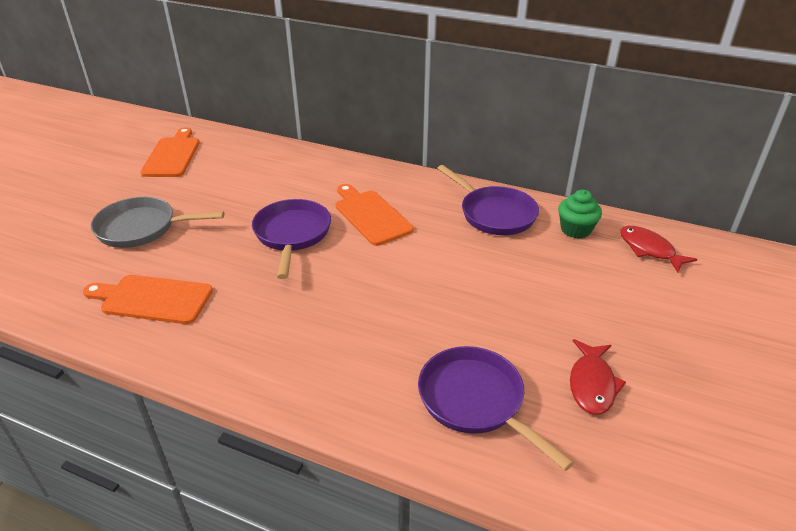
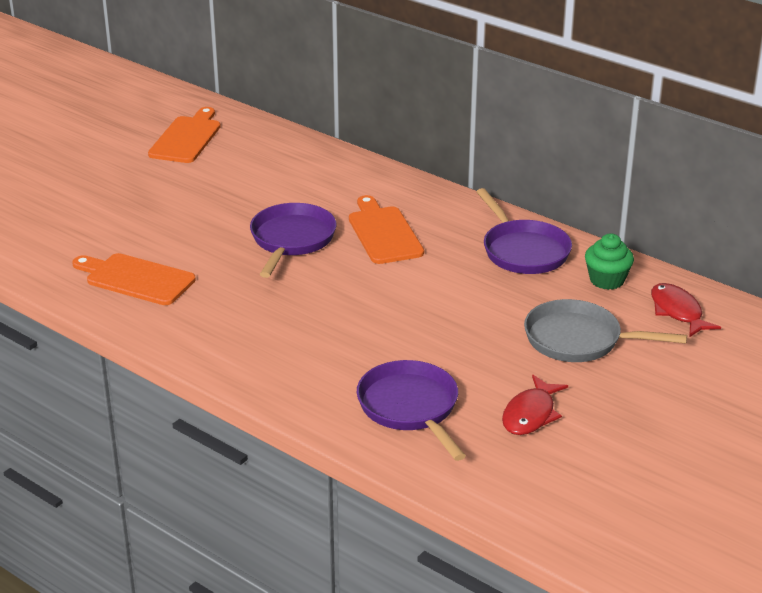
camera: 15 degrees right, 5 degrees down
(142, 228) = (138, 211): grey pan -> grey pan (579, 340)

